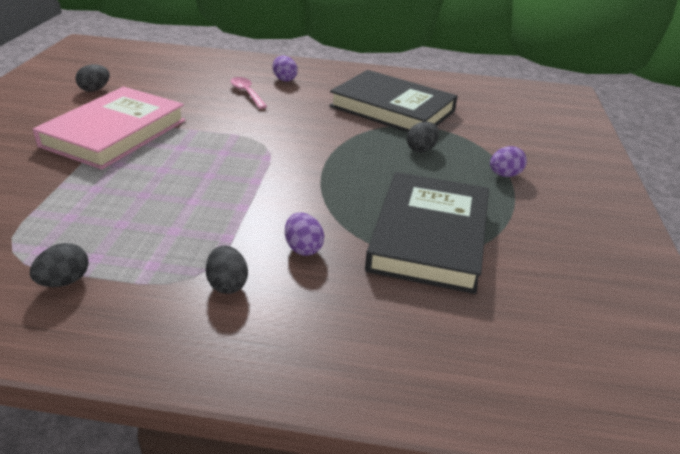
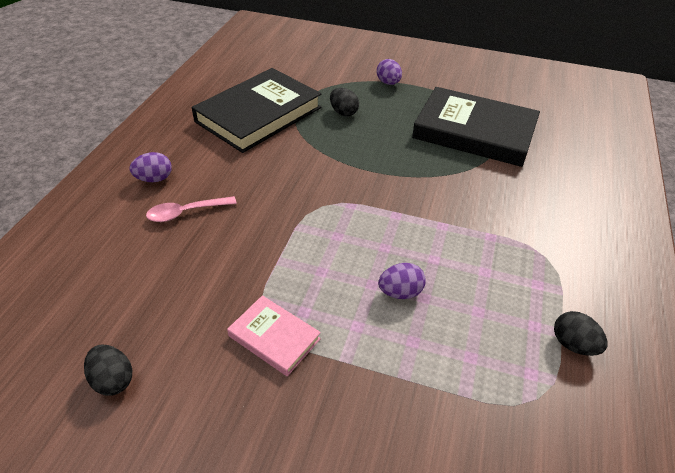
camera: 80 degrees left, 10 degrees up
(115, 133) = (274, 337): pink book -> pink book, size x0.48
(227, 284) = (552, 237): black egg -> none
(303, 248) = (498, 194): purple egg -> purple egg (400, 292)

